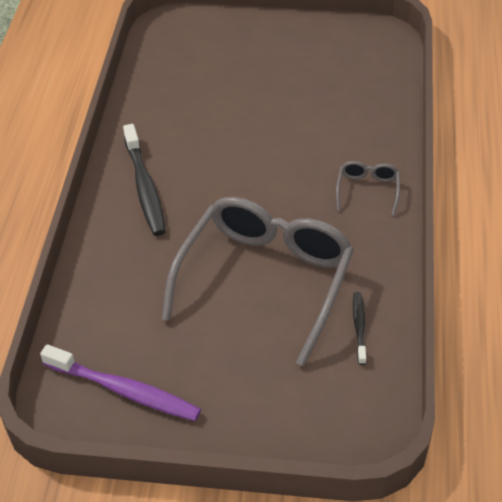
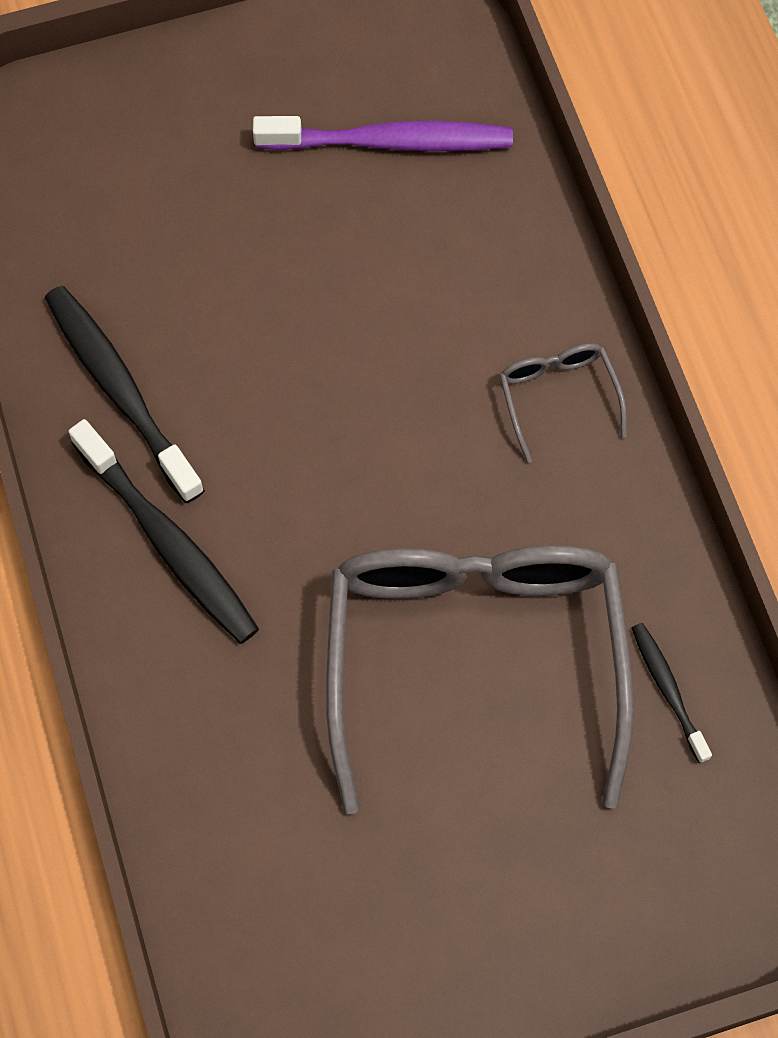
camera: 25 degrees left, 20 degrees up
(124, 390) = (352, 973): purple toothbrush -> purple toothbrush (390, 142)
(158, 126) = (120, 390): none -> black toothbrush

